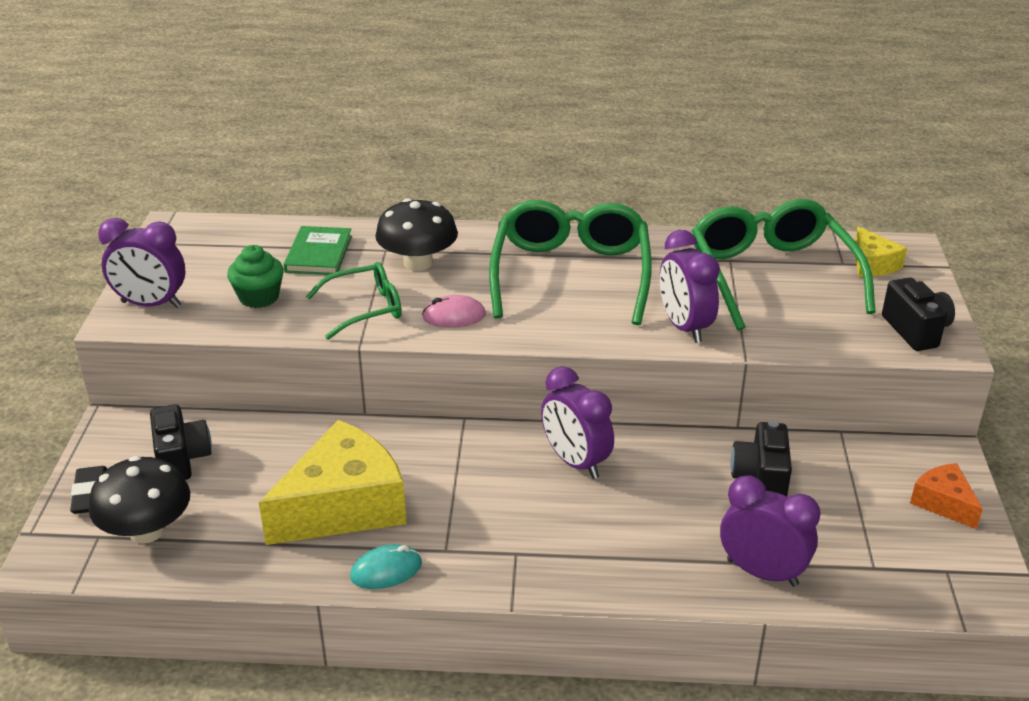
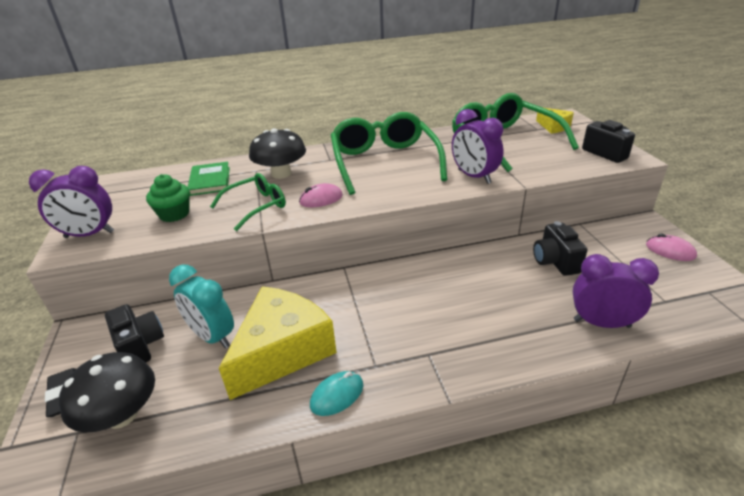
camera: 15 degrees left, 0 degrees up
(267, 468) = (212, 336): none -> turquoise clock
(575, 462) = (433, 279): purple clock -> none
(943, 503) = (670, 251): orange cheese -> pink mouse

